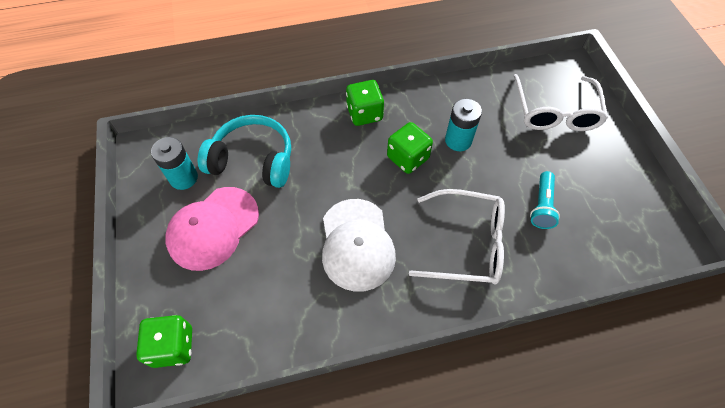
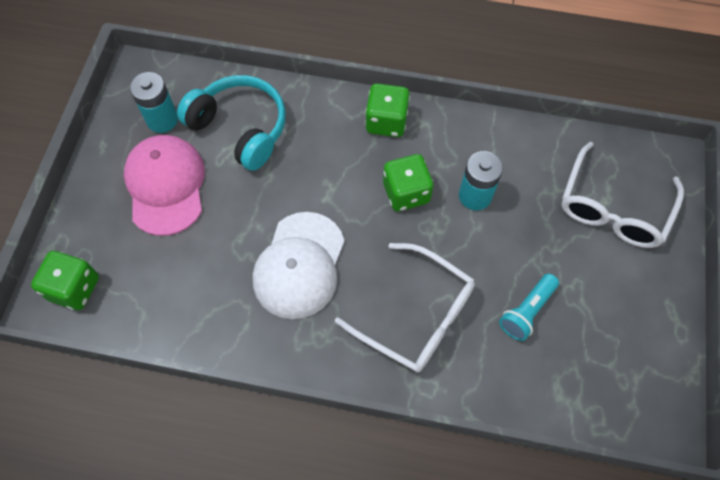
camera: 25 degrees right, 5 degrees up
(213, 228) = (166, 186): pink cap -> pink cap turned 105 degrees clockwise

